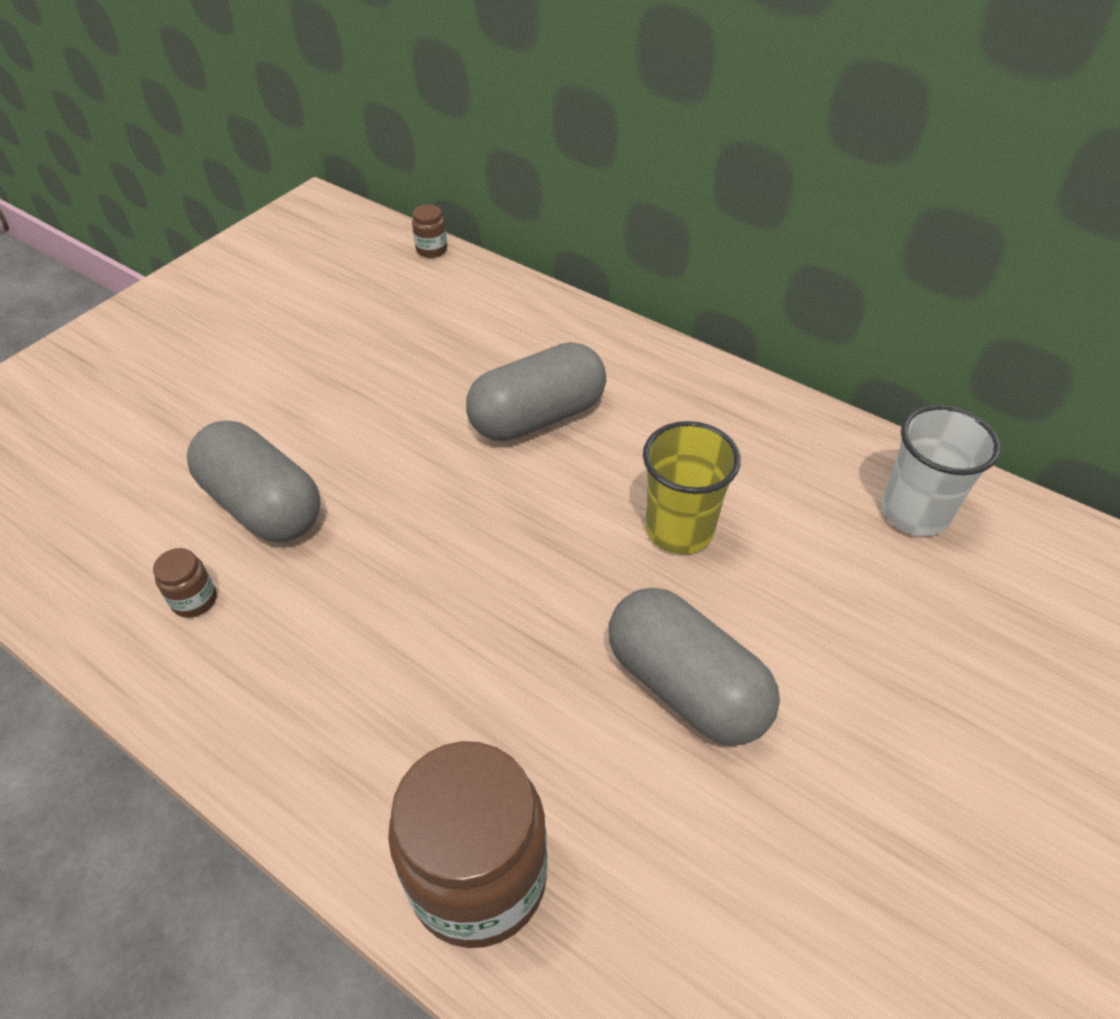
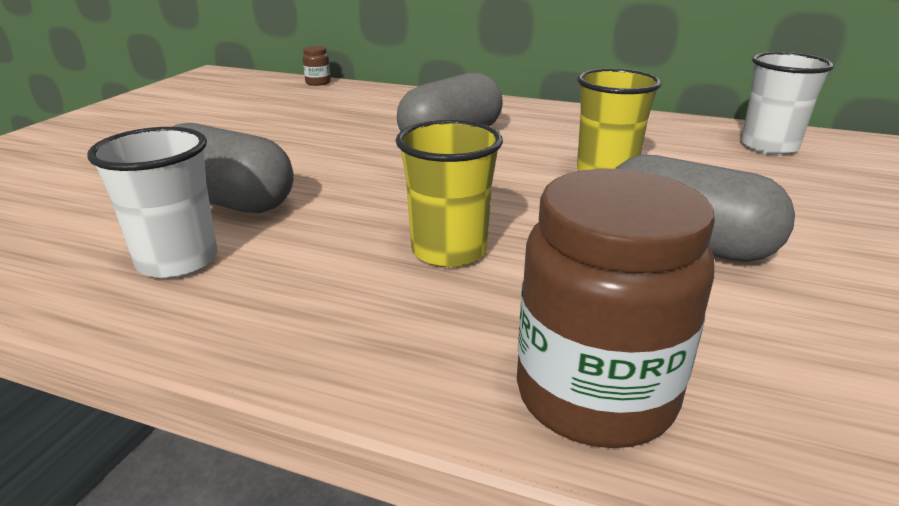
camera: 15 degrees left, 20 degrees down
(194, 600) = (177, 261): brown jar -> white cup
(443, 641) = (449, 251): none -> yellow cup

